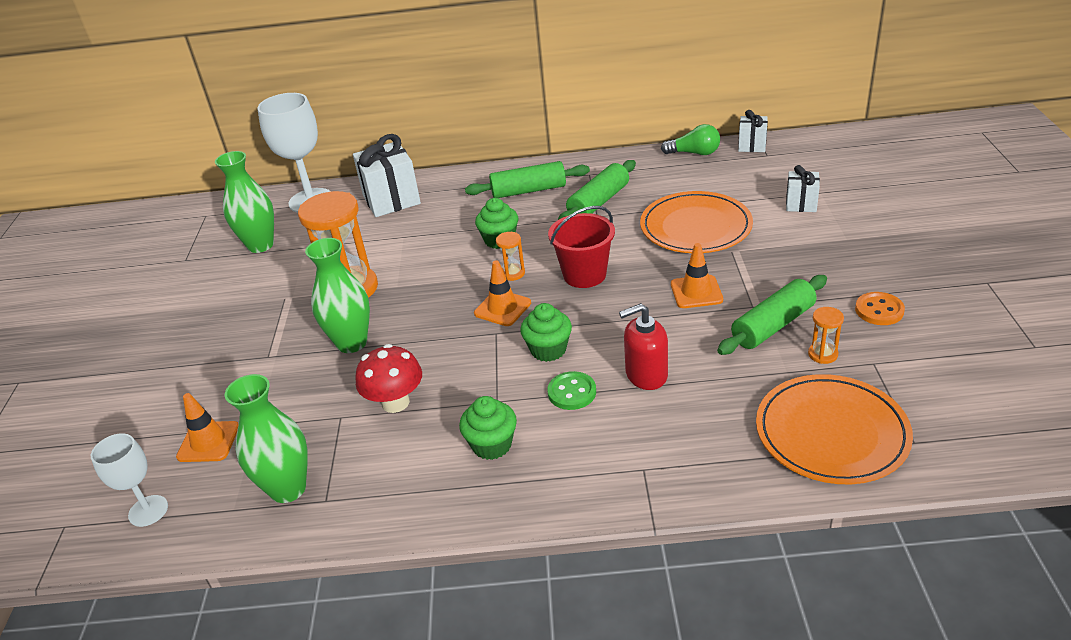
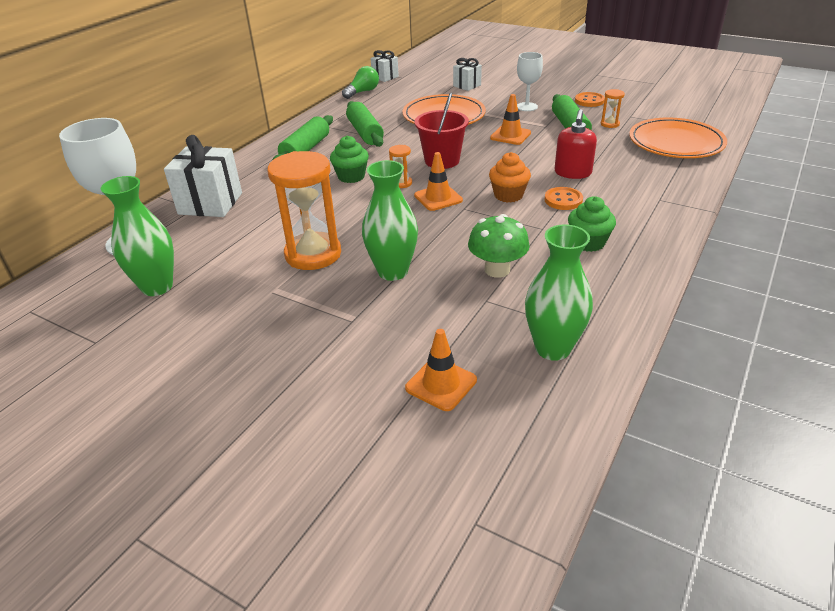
camera: 60 degrees left, 0 degrees up
(148, 511) = (507, 446): white goblet -> white goblet (527, 107)
(395, 402) = (497, 270): red mushroom -> green mushroom
(548, 350) = (508, 195): green cupcake -> orange cupcake
(572, 392) = (563, 200): green button -> orange button

